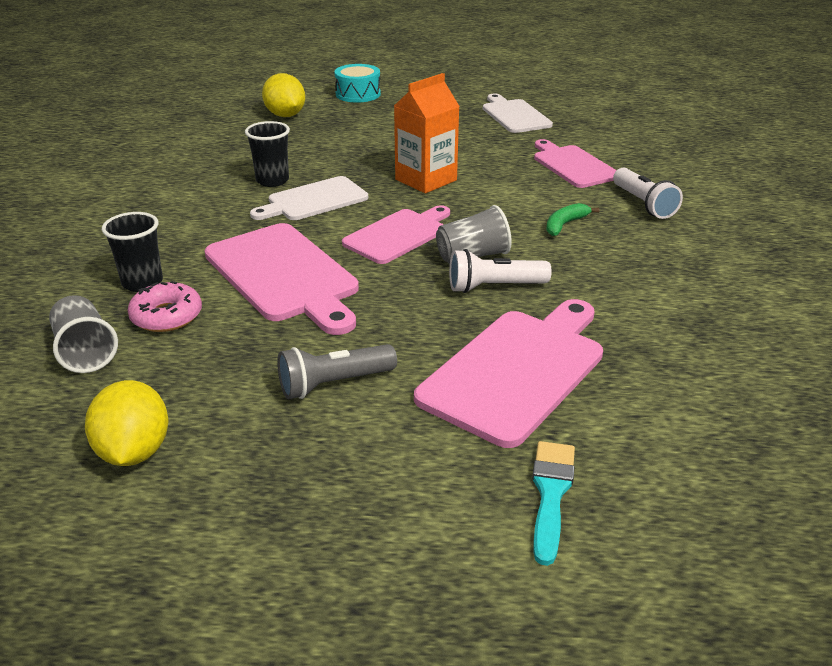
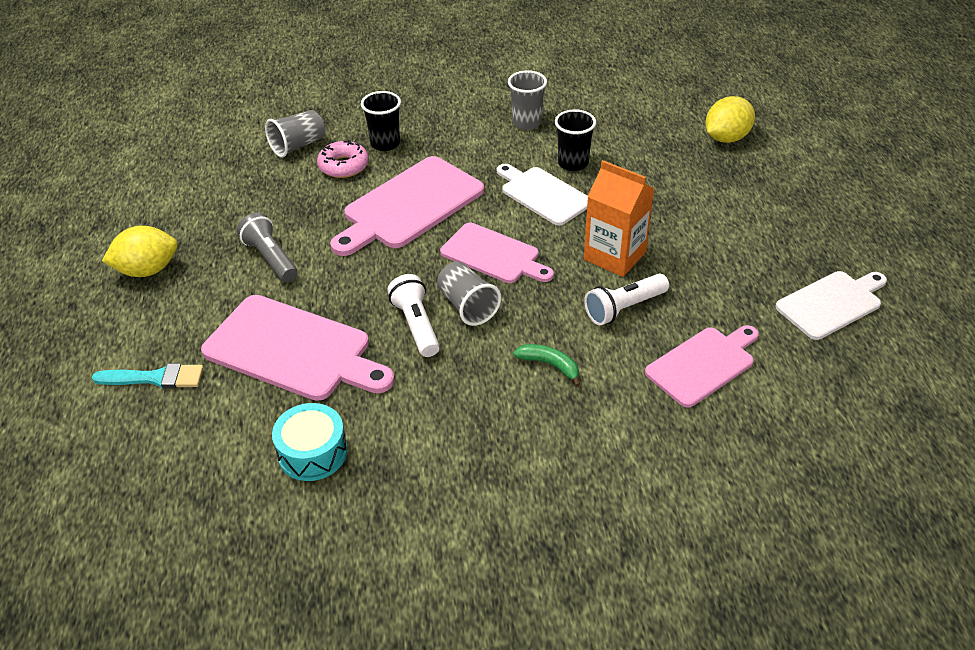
camera: 80 degrees right, 10 degrees up
(134, 452) = (200, 193): yellow lemon -> yellow lemon (147, 270)
(179, 194) = (526, 122): none -> grey cup
(358, 94) = (818, 173): turquoise drum -> turquoise drum (312, 452)
(643, 204) = (622, 429): white flashlight -> white flashlight (624, 308)

